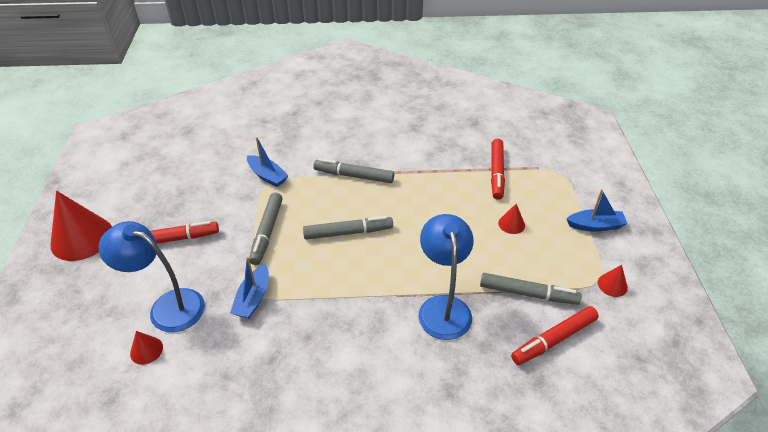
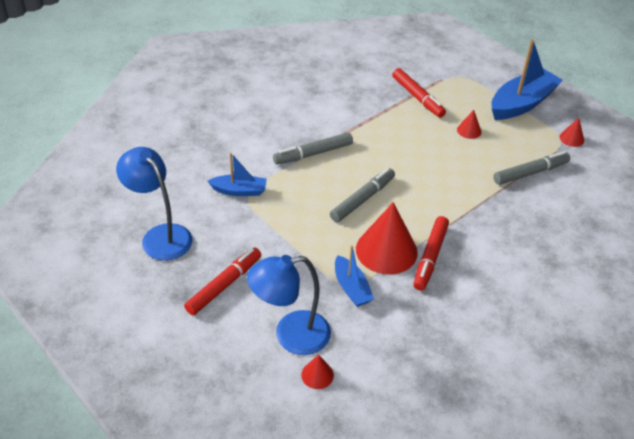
camera: 40 degrees left, 0 degrees up
(82, 238) = (134, 334): red cone -> red cone (386, 250)
(267, 232) = (298, 234): grey marker -> none
(443, 307) = (489, 213): blue lamp -> blue lamp (160, 236)
(553, 339) = (575, 193): red marker -> red marker (430, 257)
(595, 226) = (522, 103): blue boat -> blue boat, size x1.80

